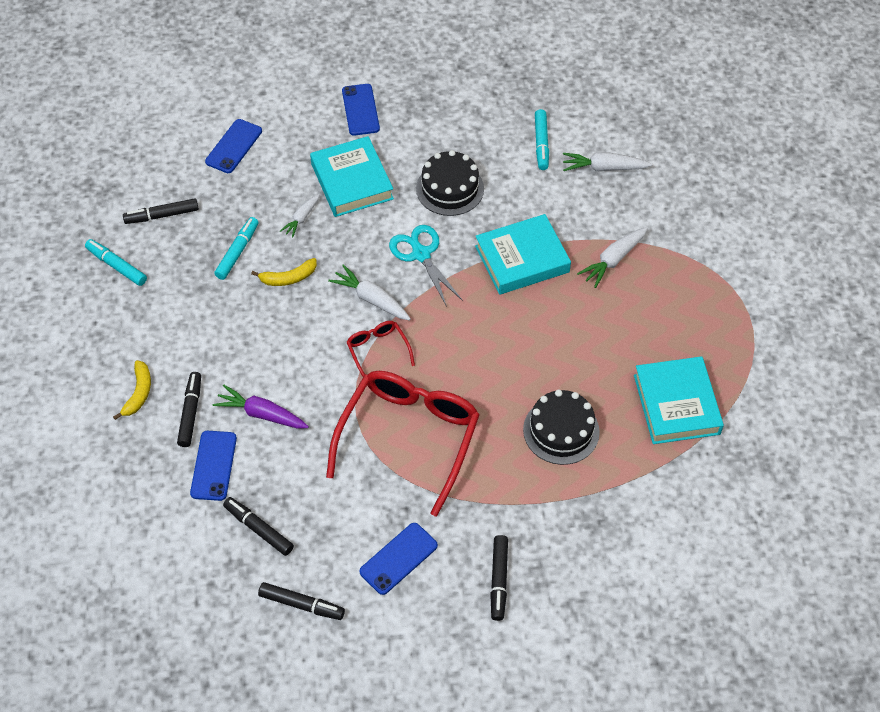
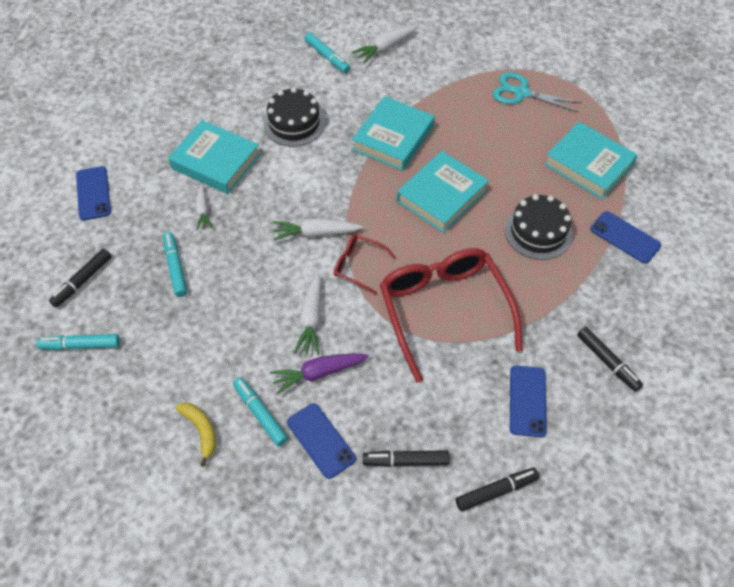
camera: 40 degrees left, 0 degrees up
(190, 412) = (260, 414): black marker -> turquoise marker
(288, 278) = (236, 260): yellow banana -> none
(360, 110) = (171, 109): blue phone -> blue phone (625, 237)
(421, 254) = (320, 179): turquoise scissors -> turquoise scissors (521, 93)
(510, 340) = (441, 196): none -> turquoise book
(613, 260) = (453, 101): white carrot -> white carrot (311, 319)

